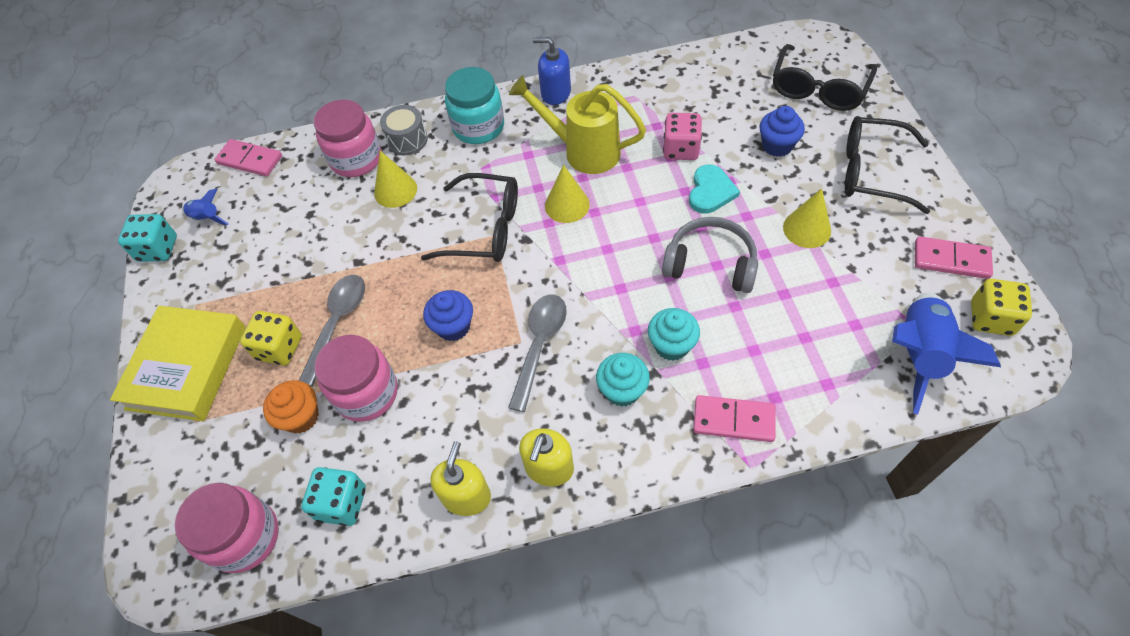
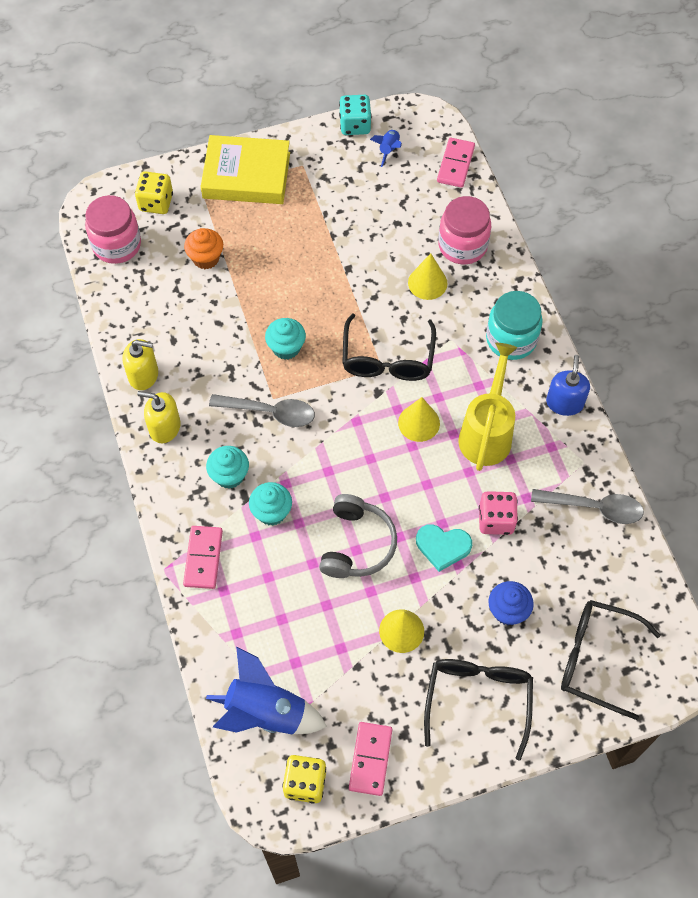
camera: 80 degrees right, 5 degrees up
(280, 348) = (264, 231): yellow dice -> yellow dice (156, 202)
(337, 323) = (287, 265): grey spoon -> grey spoon (594, 507)
(342, 503) = (139, 297): turquoise dice -> none
(366, 393) = (225, 297): pink jar -> none
(407, 140) = (489, 282): grey drum -> none
(453, 326) = (286, 348): blue cupcake -> turquoise cupcake

